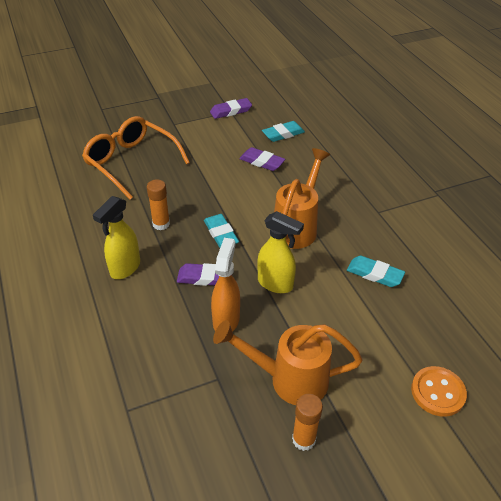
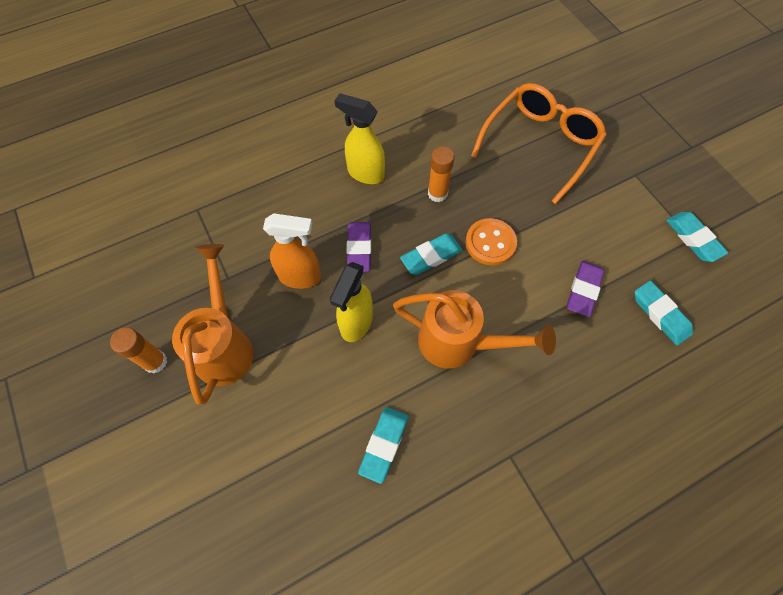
camera: 85 degrees right, 20 degrees up
(231, 111) = (693, 239): purple eraser -> turquoise eraser
(437, 392) = (202, 512): orange button -> orange button (490, 243)

